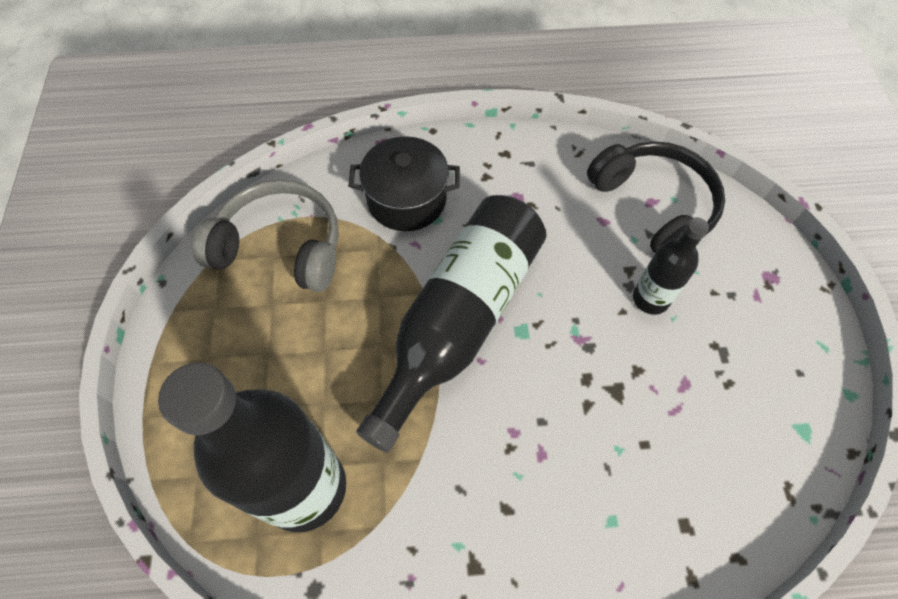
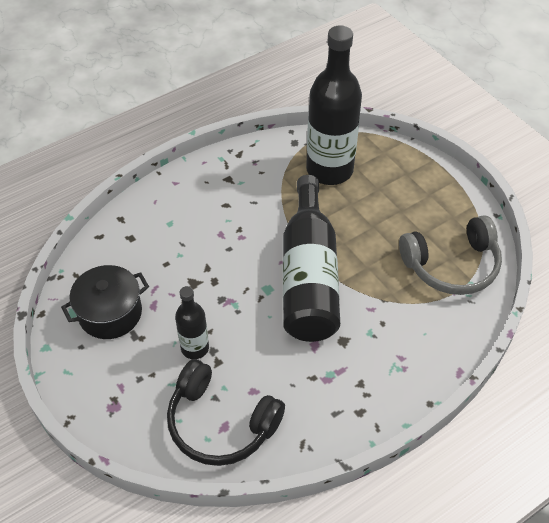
camera: 150 degrees right, 10 degrees down
(406, 200) = (402, 336): black pot -> black pot (110, 313)

